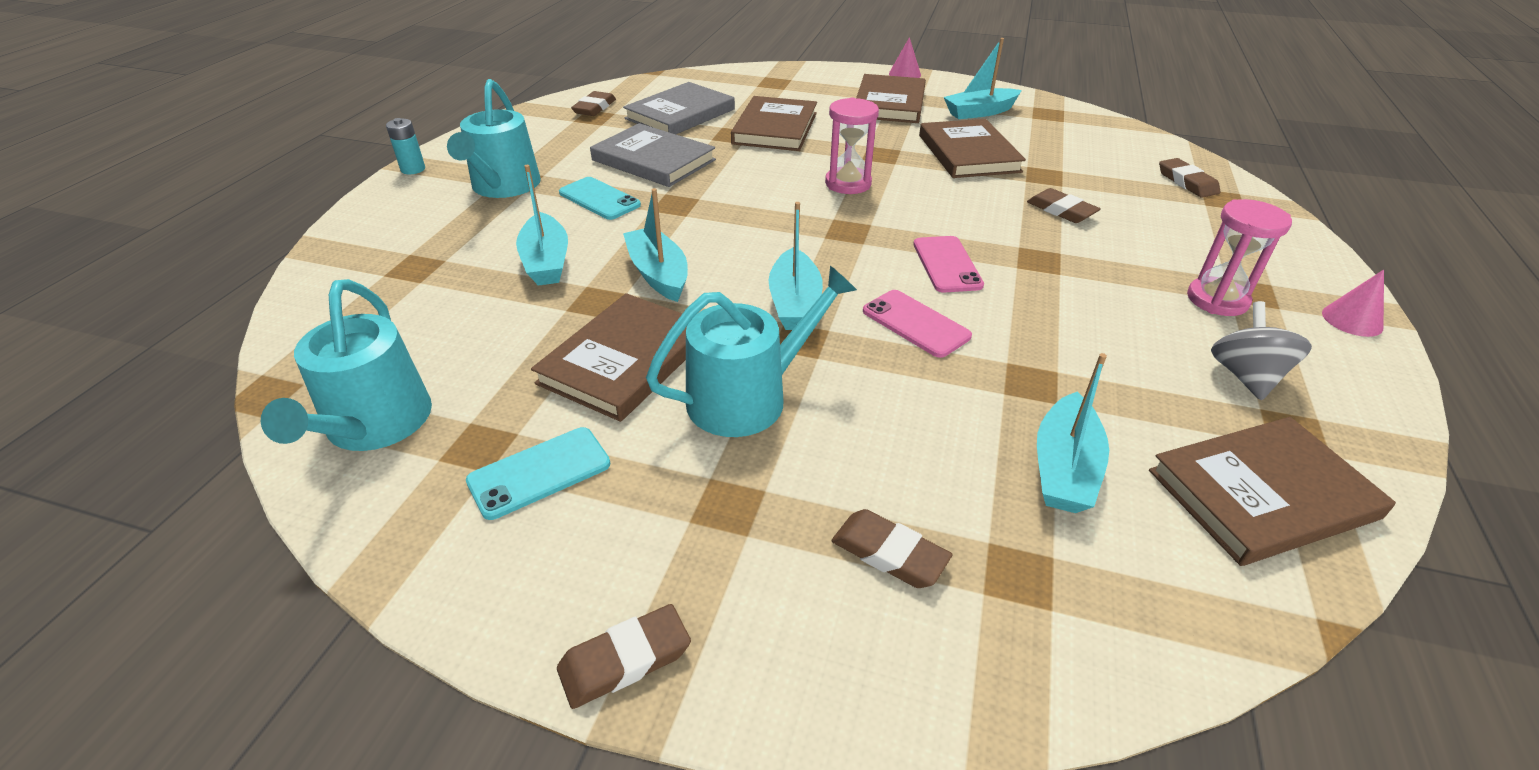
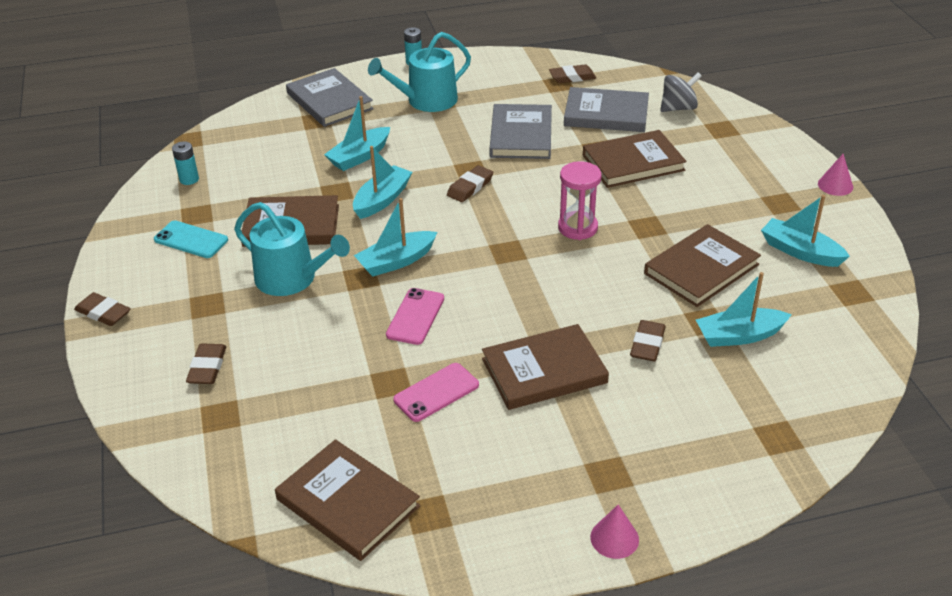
camera: 60 degrees right, 0 degrees up
(374, 426) = (189, 179): turquoise watering can -> turquoise battery
(390, 245) = (329, 101): none -> grey book
(599, 199) = (447, 140): turquoise phone -> none
(889, 103) = (754, 198): brown book -> brown book (544, 371)
(947, 264) = (502, 309): pink phone -> pink phone (436, 392)
(1064, 468) = (315, 414): turquoise boat -> turquoise boat (739, 336)
(1187, 182) = (789, 408): brown eraser -> brown eraser (470, 187)
(1217, 300) = (576, 455): pink hourglass -> none
(1245, 376) = (477, 482): grey spinning top -> grey spinning top (678, 108)

